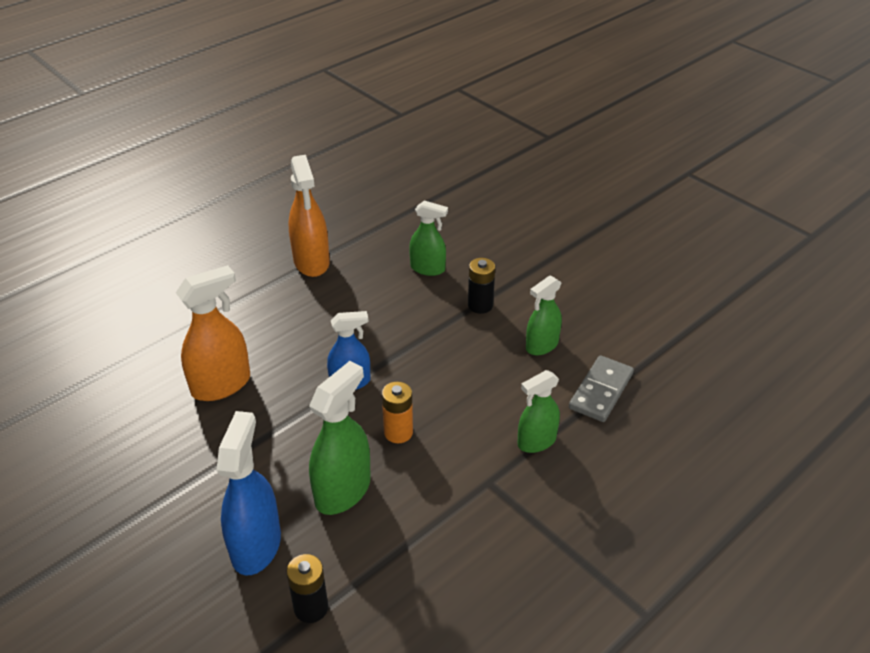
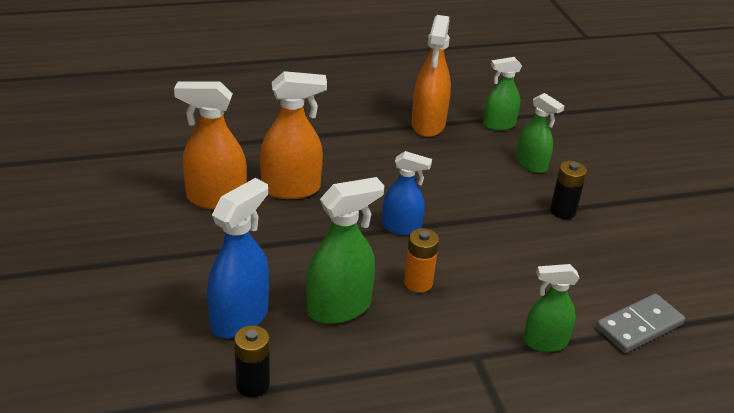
camera: 25 degrees right, 5 degrees down
(152, 428) = (216, 199): none -> orange spray bottle
(541, 345) = (602, 265): green spray bottle -> green spray bottle (499, 125)

